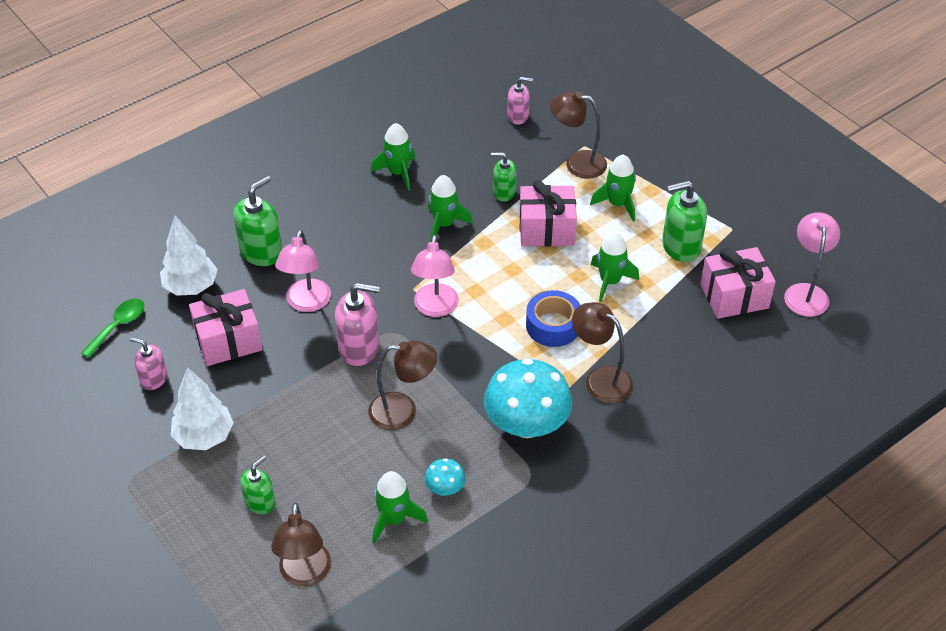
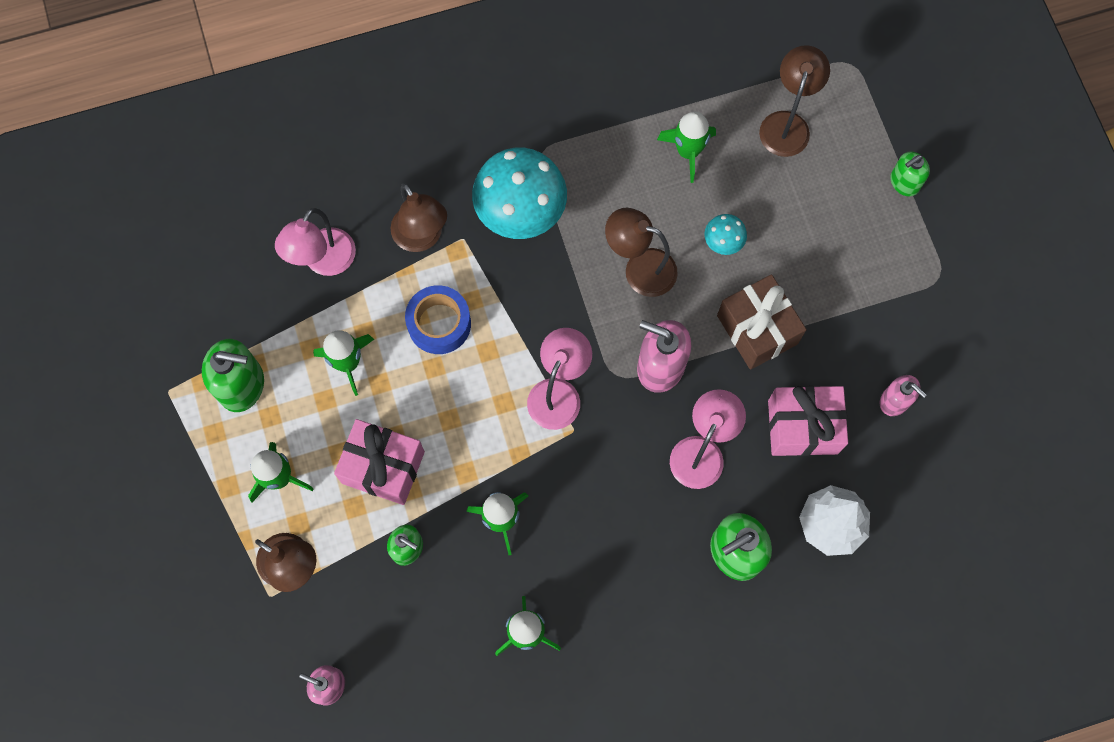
camera: 160 degrees left, 25 degrees up
(118, 326) = (924, 492): green spoon -> none
(204, 437) = (852, 307): white tree -> none
(260, 502) = (812, 212): green soap dispenser -> green soap dispenser (904, 182)
(285, 396) = (757, 329): none -> brown gift
(445, 488) = (628, 167): turquoise mushroom -> turquoise mushroom (723, 241)
(734, 296) = (224, 294): pink gift -> none
(806, 292) = (144, 272): pink lamp -> pink lamp (324, 262)

